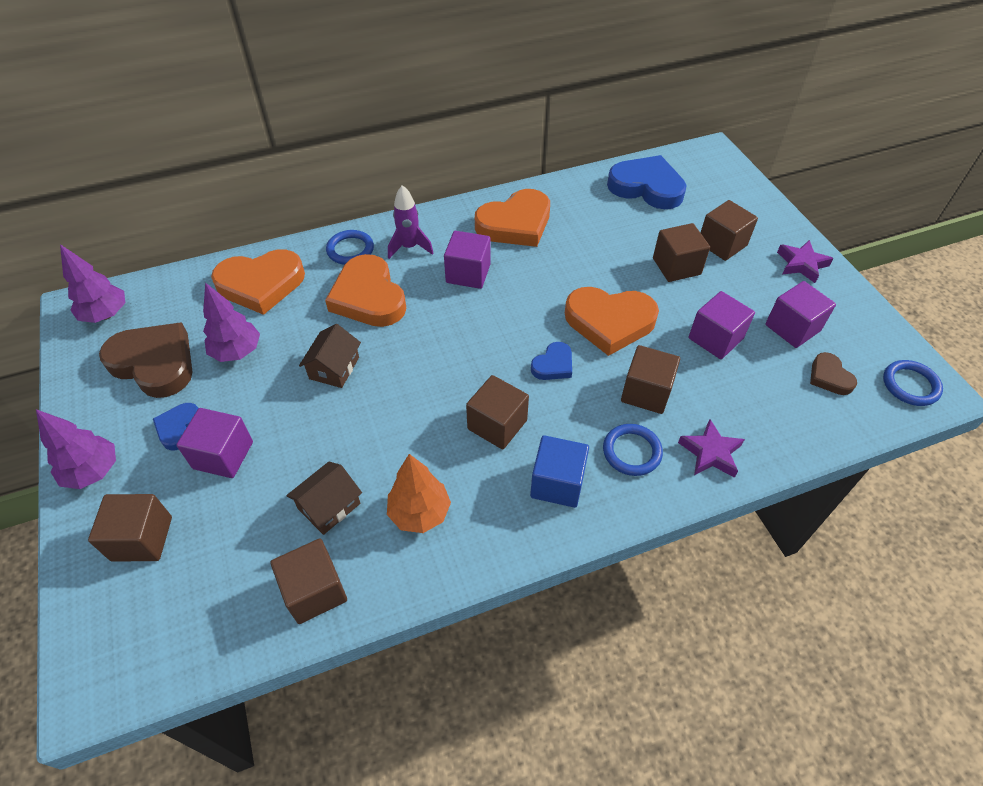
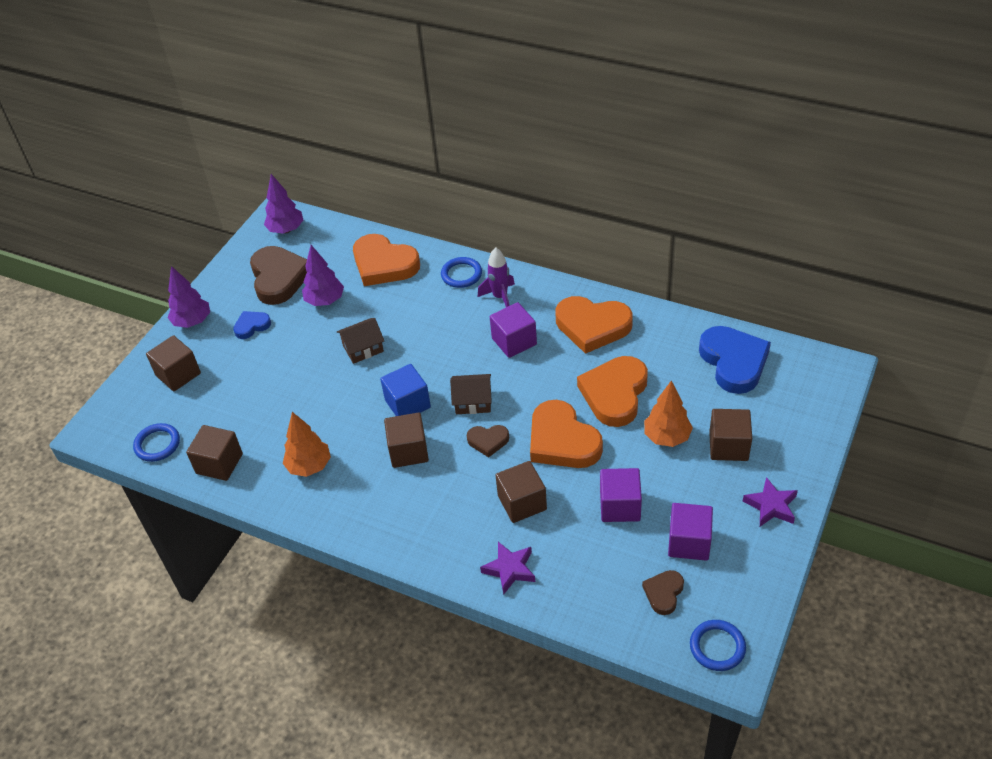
camera: 50 degrees right, 5 degrees down
(223, 455) = (255, 358): purple cube -> none
(329, 506) = (272, 426): brown house -> brown house (473, 401)
(368, 297) = (434, 315): orange heart -> orange heart (614, 394)
(553, 365) = (488, 441): blue heart -> brown heart
(557, 483) = (398, 511): blue cube -> blue cube (407, 404)
(632, 451) = (463, 529): blue ring -> blue ring (157, 444)
(676, 266) = (667, 437): brown cube -> orange tree

